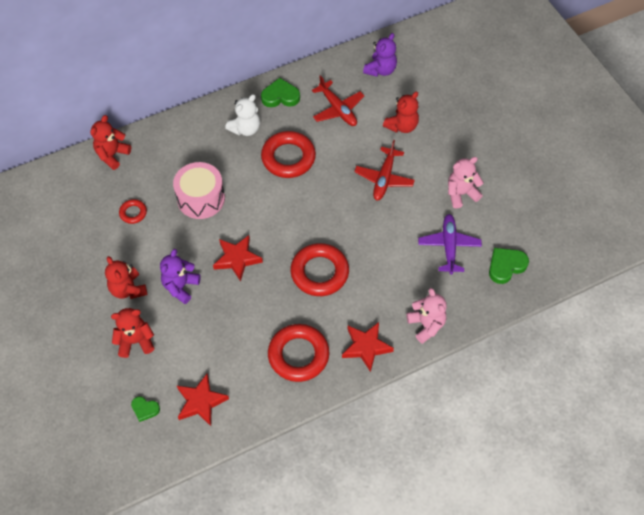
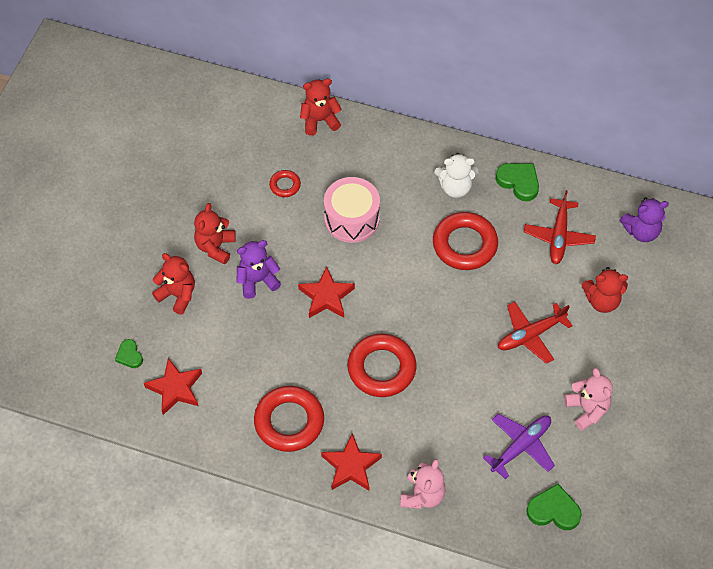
camera: 45 degrees right, 0 degrees up
(461, 194) = (587, 409): pink teddy bear -> pink teddy bear turned 45 degrees clockwise

